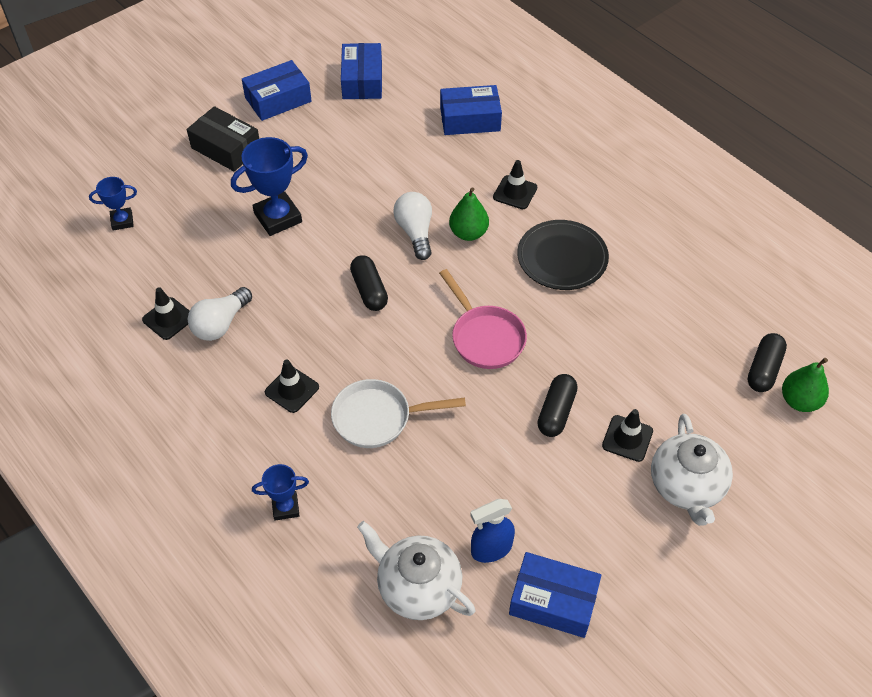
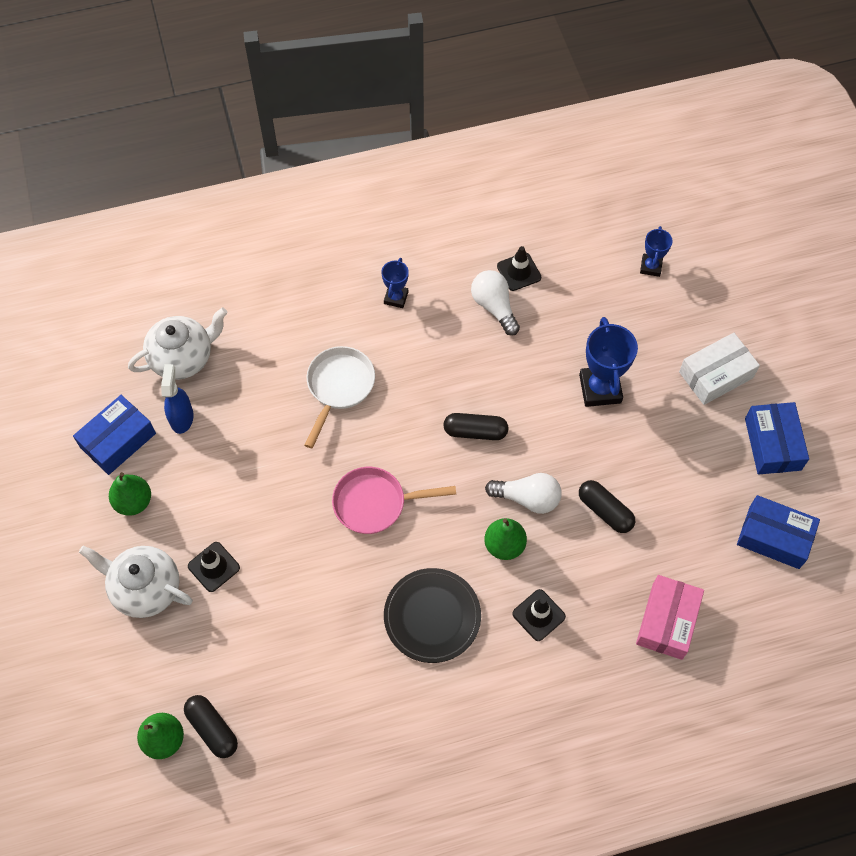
camera: 115 degrees right, 10 degrees up
(226, 148) = (716, 375): black box -> white box
(285, 507) = (296, 297): blue trophy -> blue trophy (396, 298)
(292, 390) = (399, 336): black traffic cone -> none
(470, 119) = (667, 621): blue box -> pink box
(556, 412) = (270, 523): black capsule -> black capsule (605, 511)
(610, 546) = (133, 502): none -> green pear

